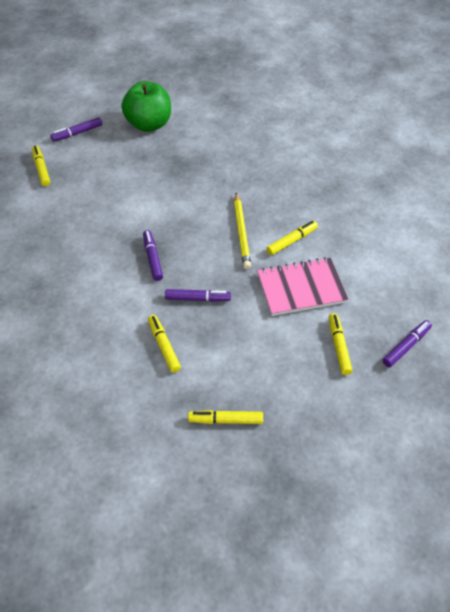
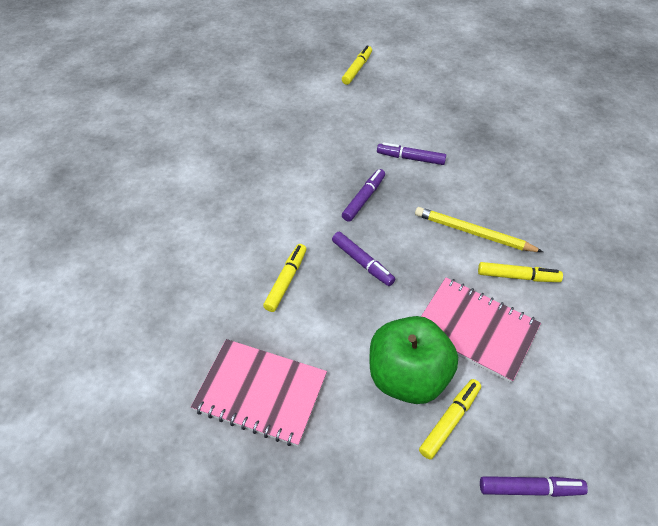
camera: 45 degrees right, 0 degrees up
(77, 133) = (419, 57): purple marker -> purple marker (411, 158)
(149, 124) = (491, 83): green apple -> green apple (407, 376)
(226, 420) = (260, 393): yellow marker -> pink notebook
(241, 233) = (473, 233): yellow pencil -> yellow pencil turned 75 degrees clockwise

